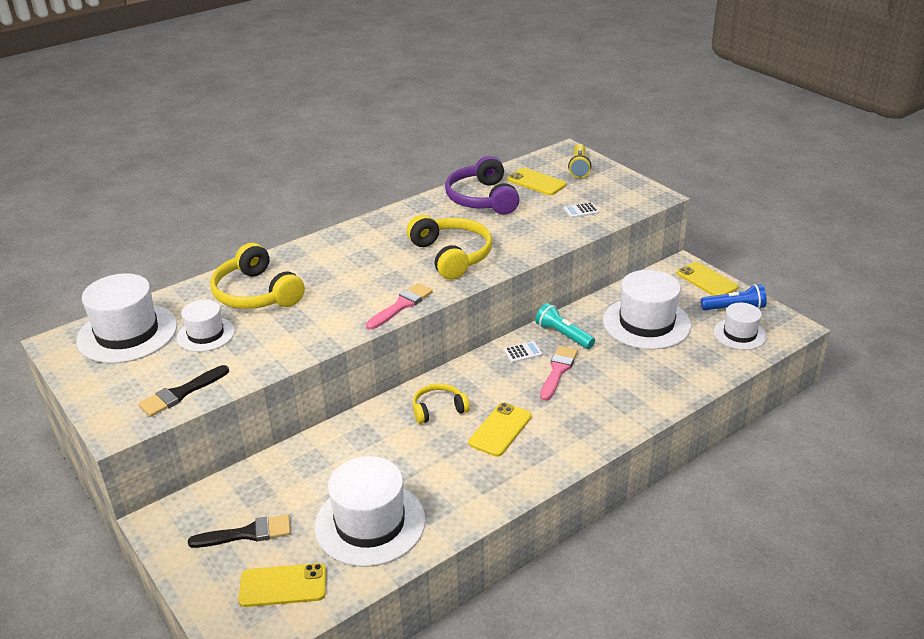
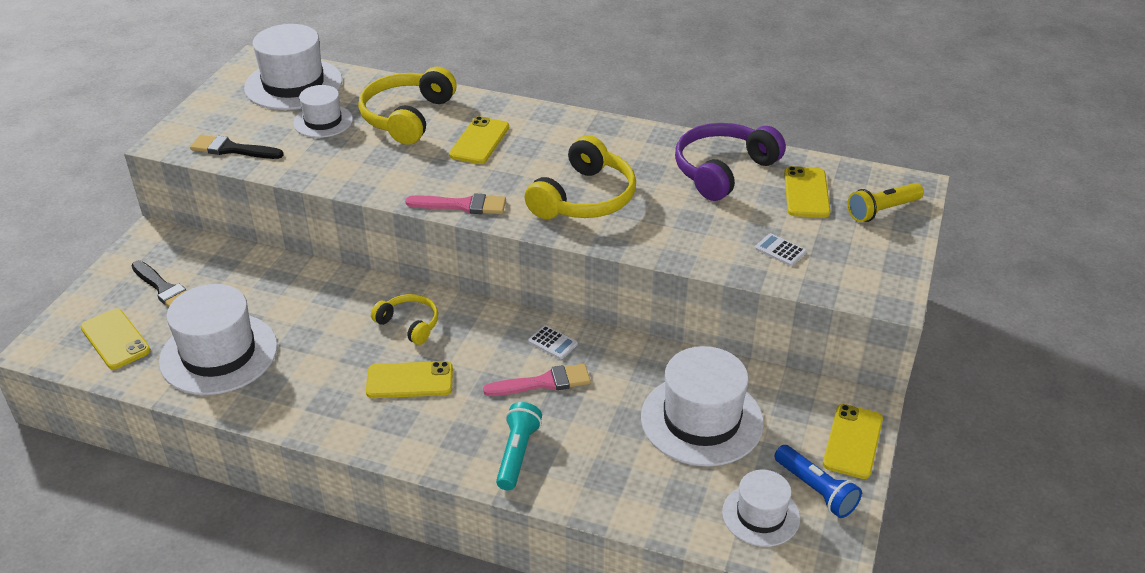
camera: 55 degrees right, 5 degrees up
(332, 273) = (479, 141): none -> yellow phone
(563, 335) = (612, 360): turquoise flashlight -> turquoise flashlight (517, 454)

